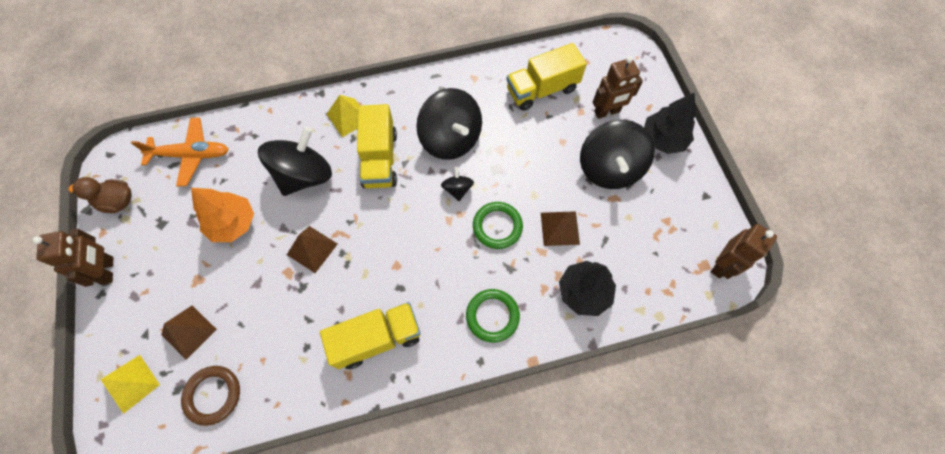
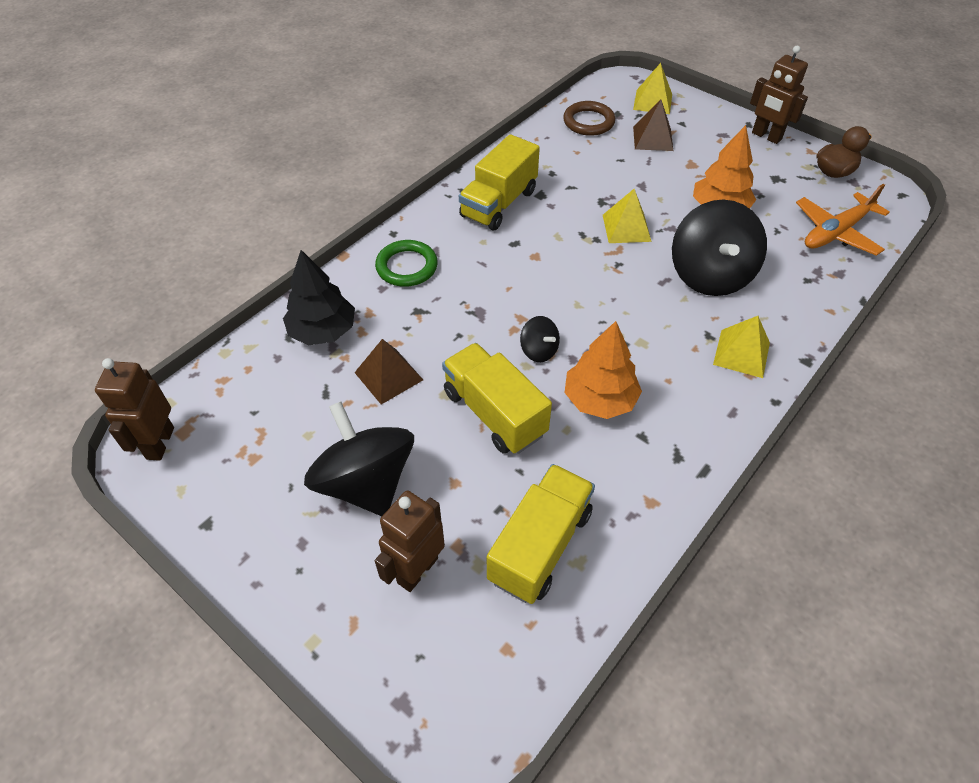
camera: 145 degrees right, 15 degrees down
(312, 249) = (626, 228): brown pyramid -> yellow pyramid
(380, 159) = (655, 332): yellow truck -> yellow truck (494, 413)
(451, 139) = (599, 399): black spinning top -> orange tree
(497, 226) = (462, 339): green ring -> none
(663, 139) = (305, 577): black tree -> none

